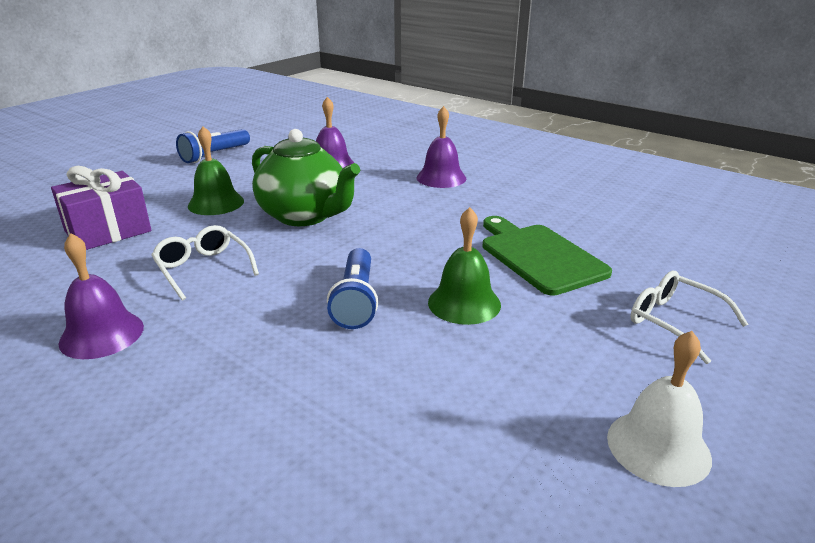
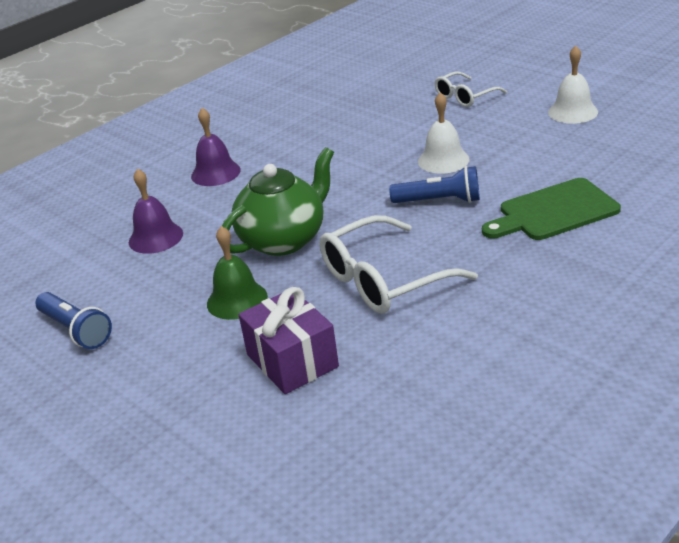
camera: 80 degrees left, 5 degrees up
(102, 334) = (487, 309): purple bell -> none
(203, 269) = (383, 280): white glasses -> white glasses, size x1.68
(464, 303) = (443, 160): green bell -> white bell
(539, 256) = (379, 132): green cutting board -> green cutting board (553, 211)

